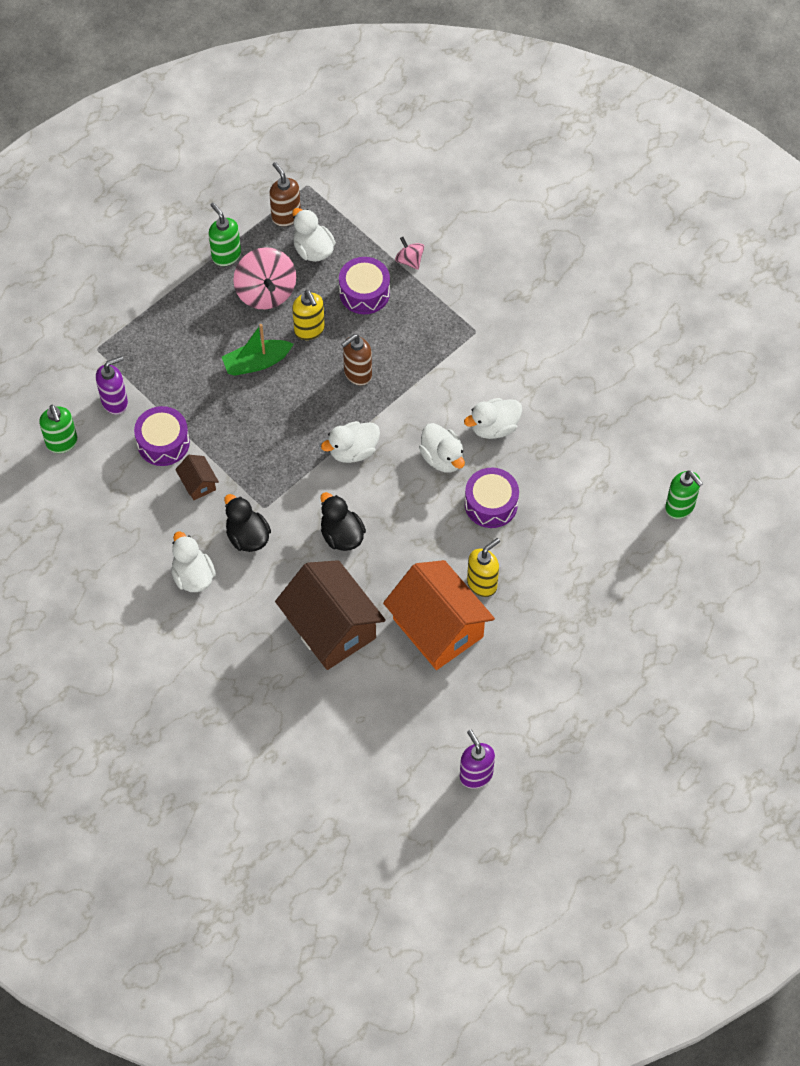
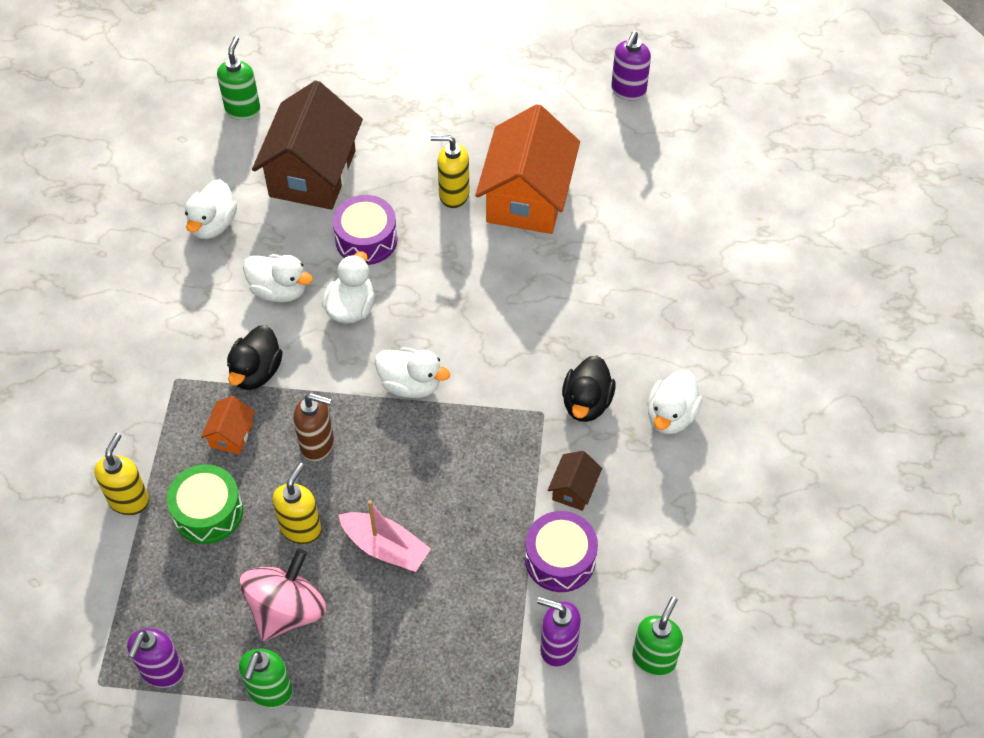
camera: 130 degrees left, 5 degrees down
(257, 362) = (385, 547): green boat -> pink boat
(286, 216) = (162, 672): brown soap dispenser -> purple soap dispenser
(313, 250) = (189, 606): white duck -> white duck (213, 224)
(331, 628) = (607, 272): brown house -> brown house (313, 173)
(342, 535) = (509, 329): black duck -> black duck (256, 372)
(364, 293) = (208, 512): purple drum -> green drum
(407, 335) = (231, 435): none -> orange house
(409, 260) = (129, 500): pink spinning top -> yellow soap dispenser

